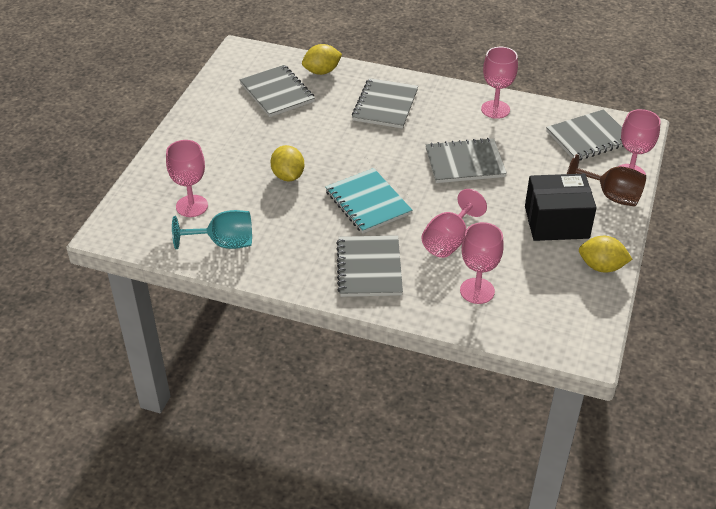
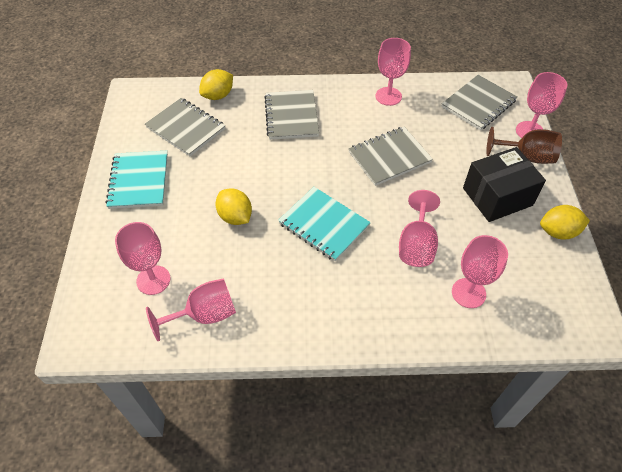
camera: 20 degrees left, 10 degrees up
(213, 126) = (139, 181): none -> turquoise notebook
(224, 243) = (204, 315): turquoise goblet -> pink goblet
(369, 268) = (359, 299): grey notebook -> none

